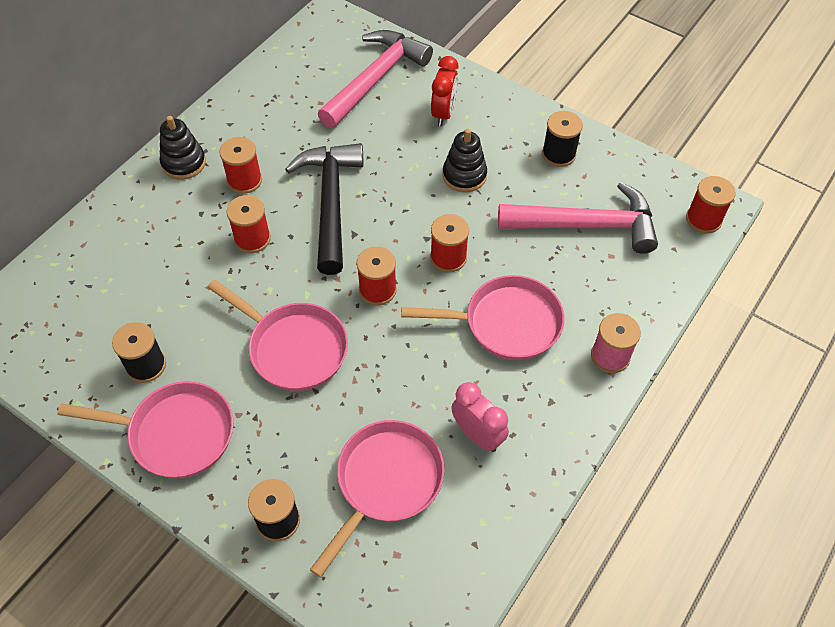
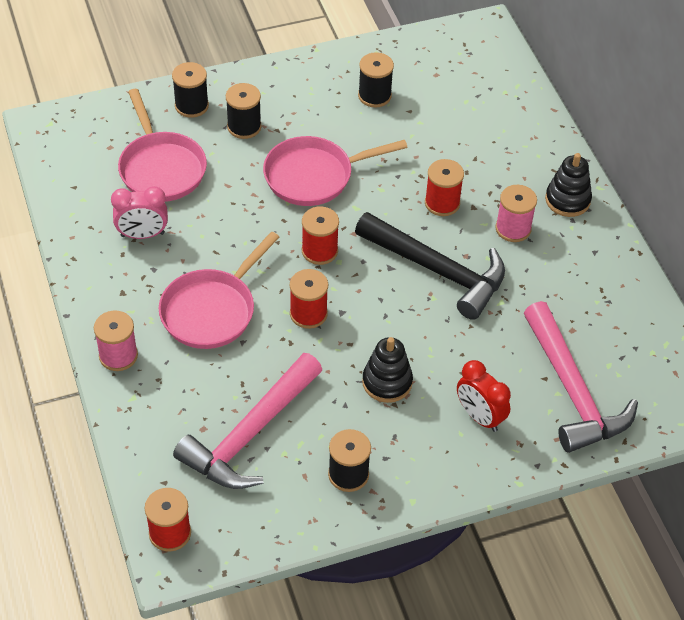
camera: 125 degrees right, 5 degrees down
(175, 433) = (304, 87): pink pan -> none
(244, 180) = (513, 228): red spool -> pink spool
(272, 449) = (244, 127): none -> black spool

